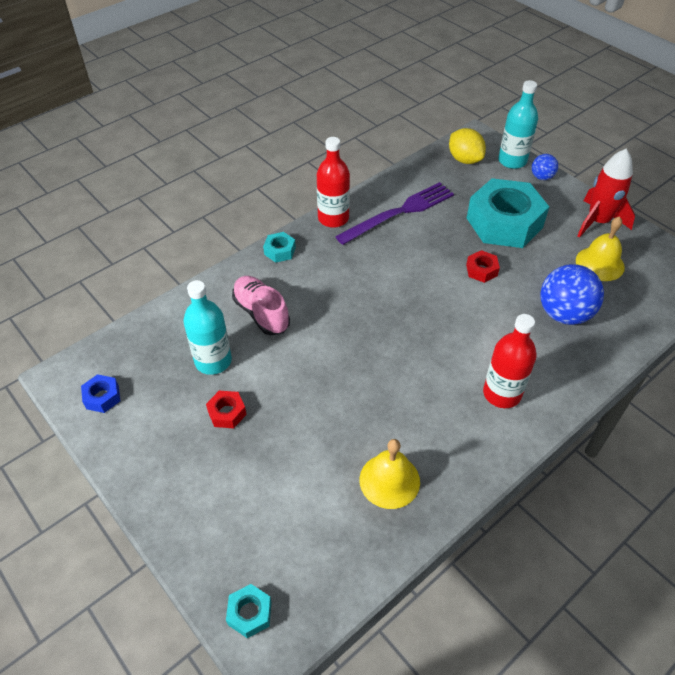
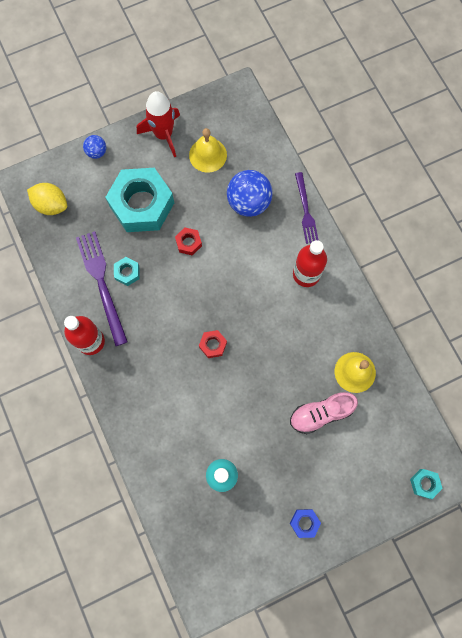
camera: 75 degrees left, 25 degrees up
(102, 397) = (234, 568): blue nut -> blue nut (304, 522)
(227, 413) = (274, 472): red nut -> red nut (213, 345)
(261, 313) = (184, 427): pink shoe -> pink shoe (321, 413)
(280, 251) = (117, 397): turquoise nut -> turquoise nut (127, 273)
(464, 159) = (51, 205): yellow lemon -> yellow lemon turned 45 degrees clockwise
(512, 161) = (67, 167): turquoise bottle -> none
(589, 375) = (305, 210): none -> purple fork

